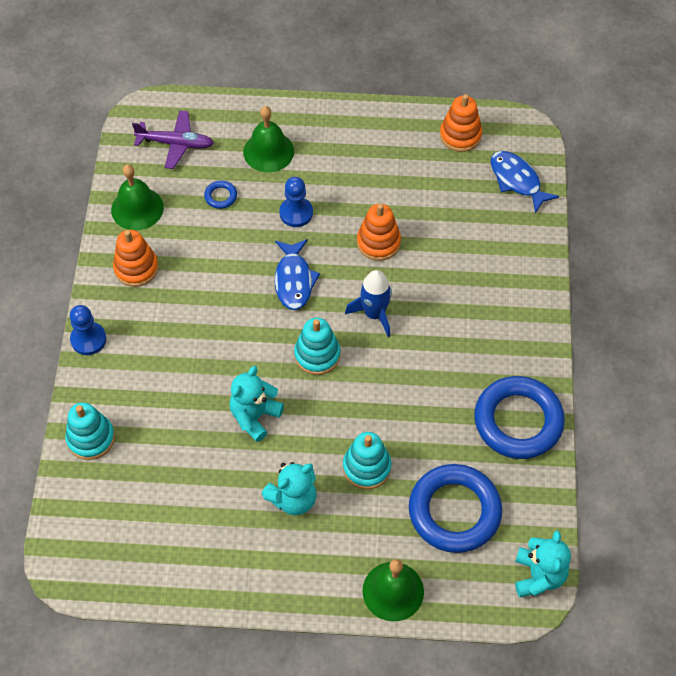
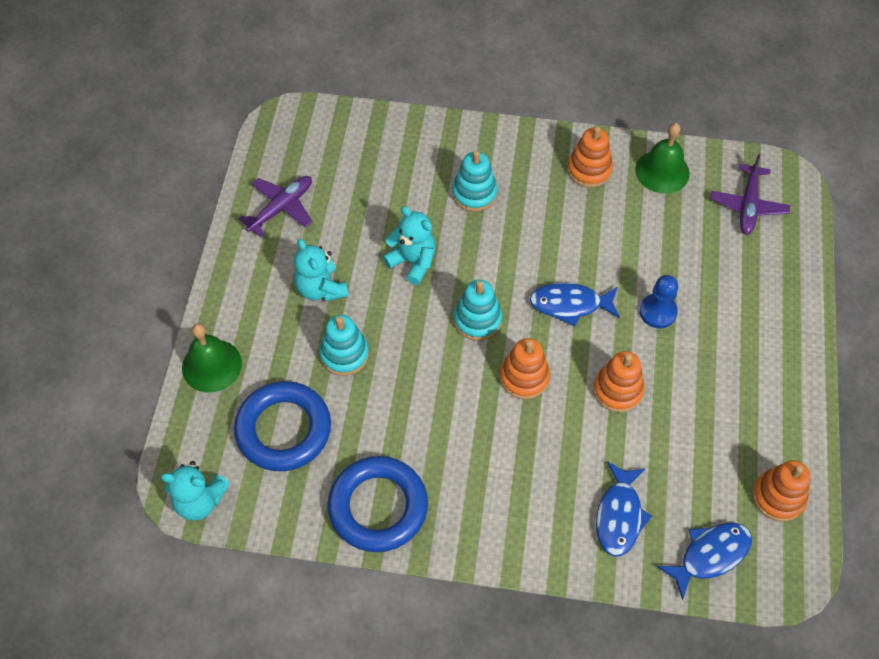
camera: 95 degrees right, 0 degrees up
(88, 339) = (509, 133): blue pawn -> none
(91, 438) = (405, 135): turquoise stacking toy -> turquoise stacking toy (474, 193)
(193, 552) = (281, 208): none -> purple plane
(221, 196) = (679, 243): blue ring -> none
(268, 151) = (742, 290): green bell -> none
(374, 314) = (524, 377): blue rocket -> orange stacking toy
(494, 240) = (619, 516): none -> blue fish

